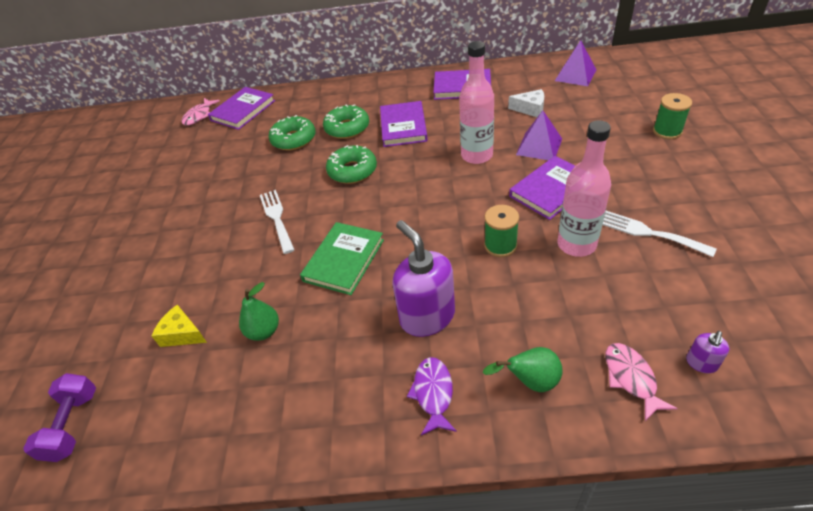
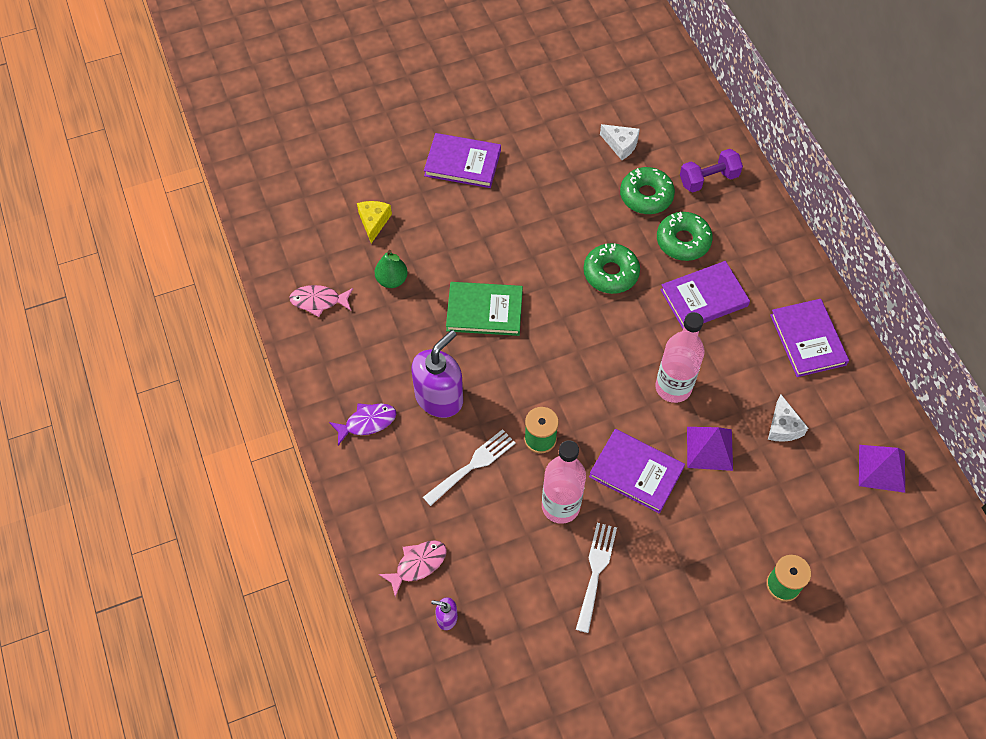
camera: 65 degrees right, 15 degrees up
(73, 425) = (282, 193): purple dumbbell -> purple dumbbell (708, 179)
(199, 116) = (659, 82): pink fish -> pink fish (319, 301)
(237, 144) = (621, 145): none -> white cheese
(243, 110) = (683, 121): purple book -> purple book (462, 163)
(277, 218) = (521, 232): white fork -> white fork (472, 465)
(530, 381) = (395, 490): green pear -> none

